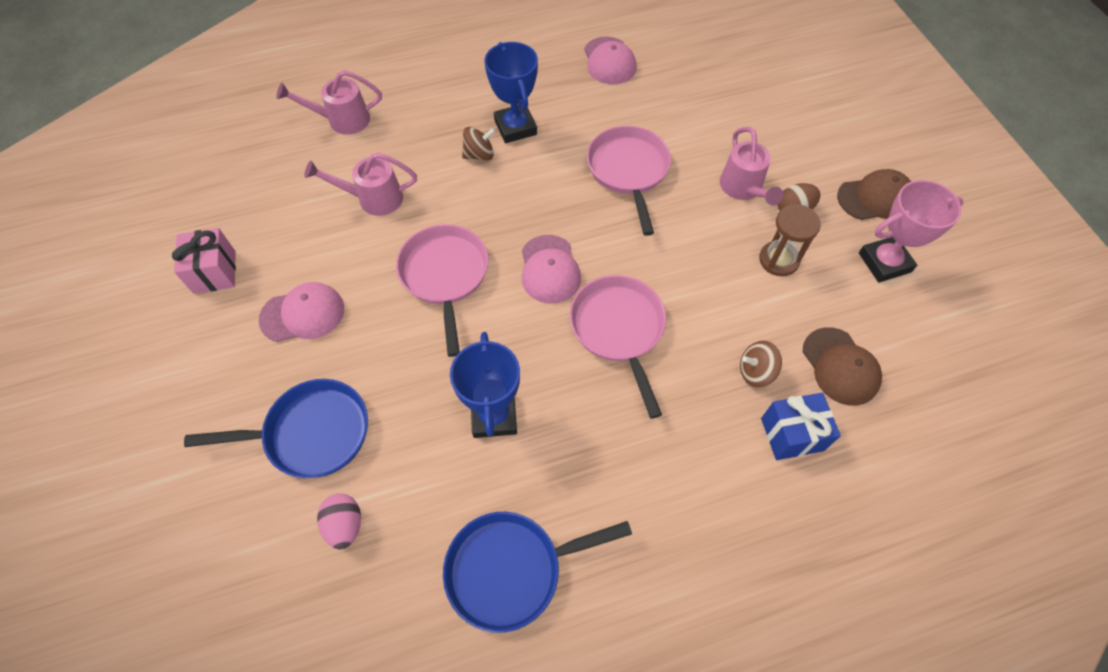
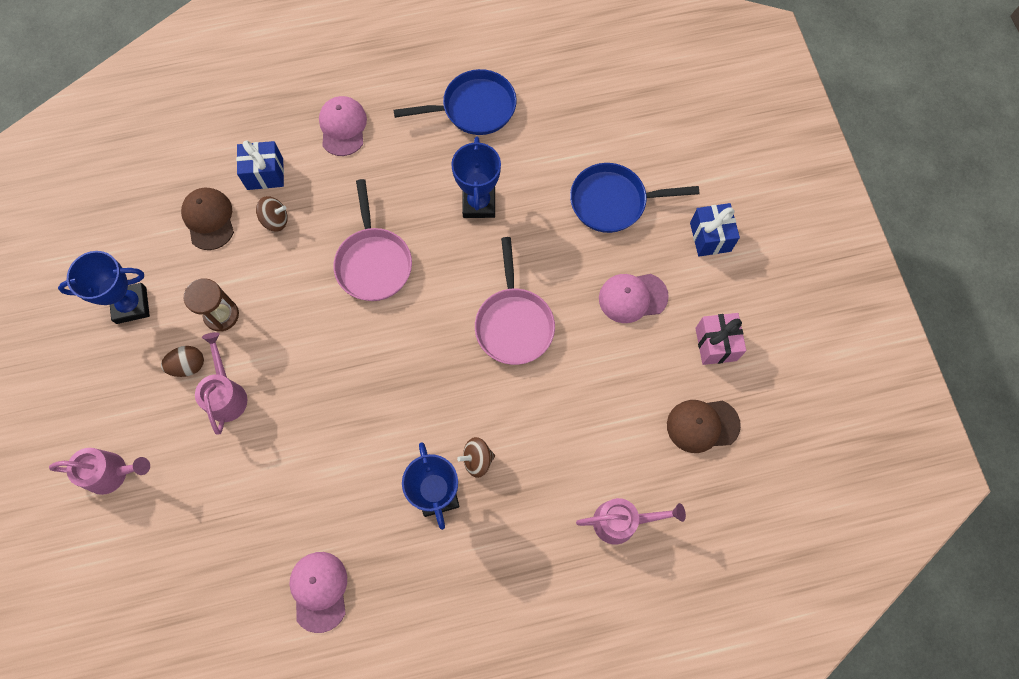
camera: 175 degrees left, 10 degrees up
(189, 395) = (710, 237): none -> blue gift
(345, 525) = (582, 141): pink egg -> none
(373, 199) = (582, 413): pink watering can -> pink watering can (113, 473)
(549, 269) = (422, 322): pink cap -> pink cap (343, 127)
(628, 171) = (331, 425): pink pan -> none
(875, 198) = (107, 373): brown cap -> brown cap (702, 425)
(884, 262) = (131, 305): pink trophy -> blue trophy

